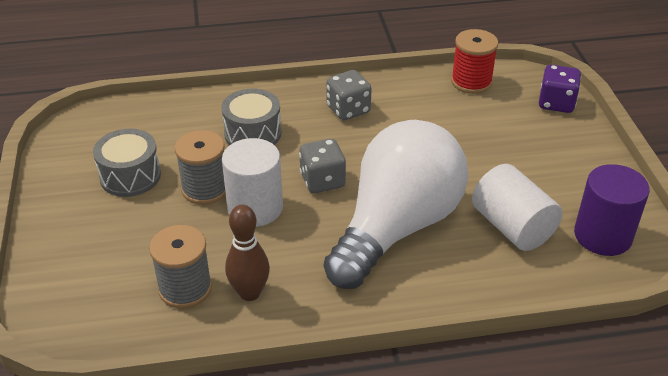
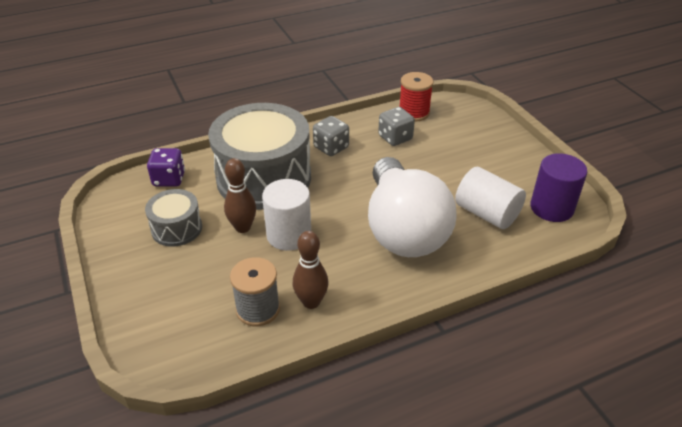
camera: 15 degrees left, 0 degrees up
(205, 189) = (243, 227): grey spool -> brown bowling pin
(253, 133) = (264, 178): grey drum -> grey drum, size x2.06
(322, 181) = (333, 205): grey dice -> grey dice (395, 138)
(396, 227) = (403, 229): white light bulb -> white light bulb turned 150 degrees clockwise
(556, 103) = (480, 119): purple dice -> purple dice (169, 179)

